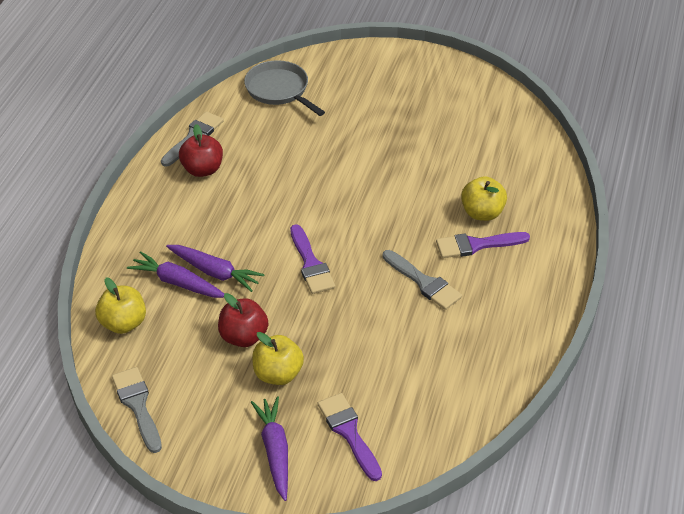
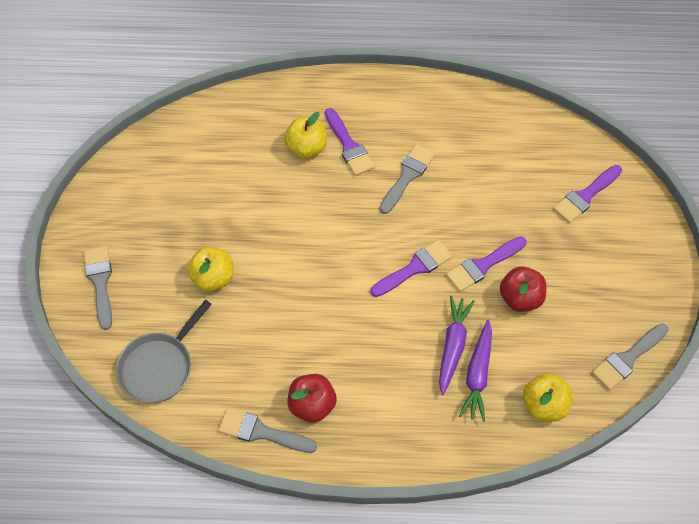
camera: 105 degrees left, 15 degrees up
(275, 451) = (625, 242): purple carrot -> none
(278, 374) = (549, 260): yellow apple -> yellow apple (213, 278)
(293, 316) = (483, 265): none -> purple brush
(373, 67) = (100, 282): none -> grey brush

